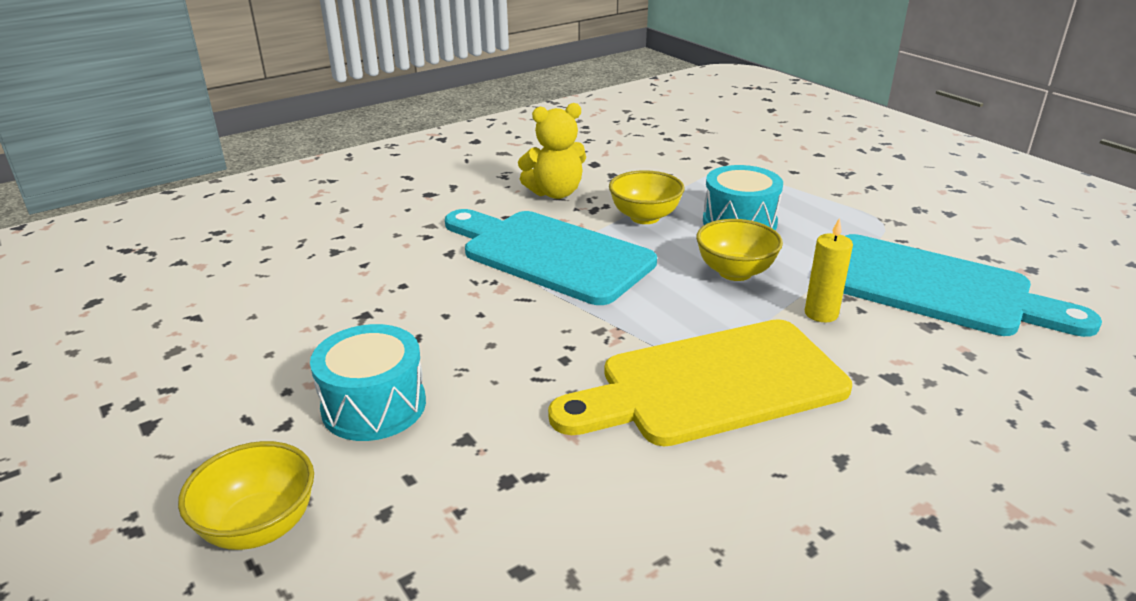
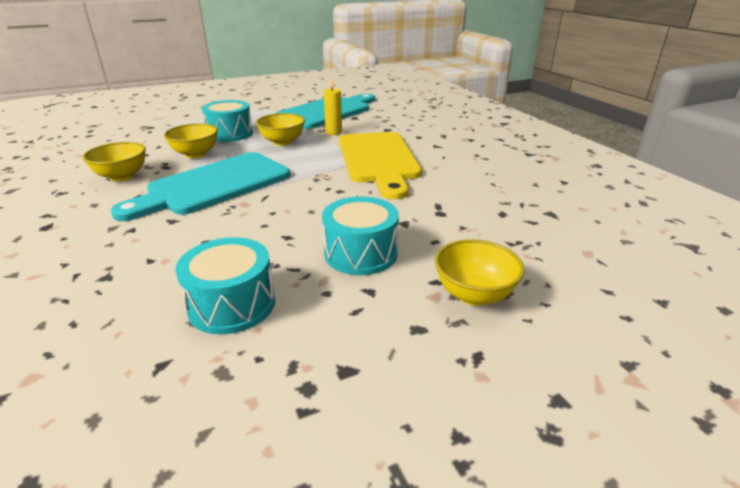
camera: 80 degrees left, 0 degrees up
(276, 331) = (232, 304): none -> turquoise drum
(555, 193) = (122, 176): yellow teddy bear -> yellow bowl

